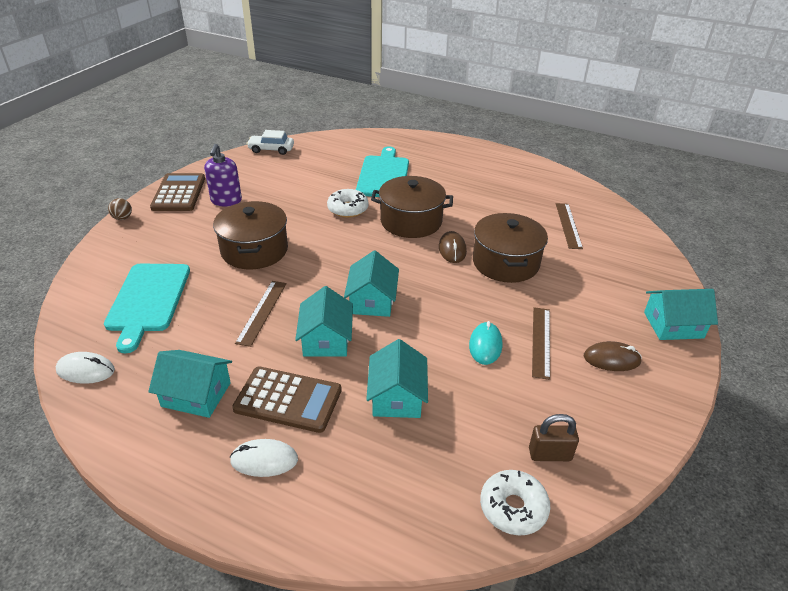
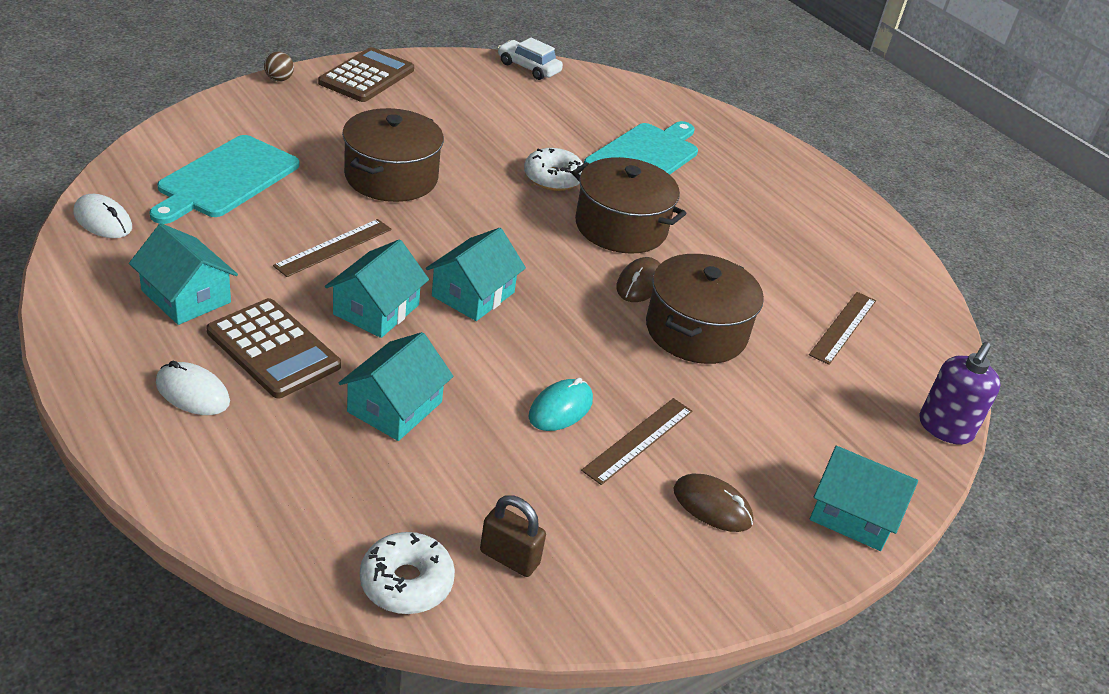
camera: 25 degrees right, 0 degrees up
(226, 201) = (413, 107): purple soap dispenser -> purple soap dispenser (945, 428)

